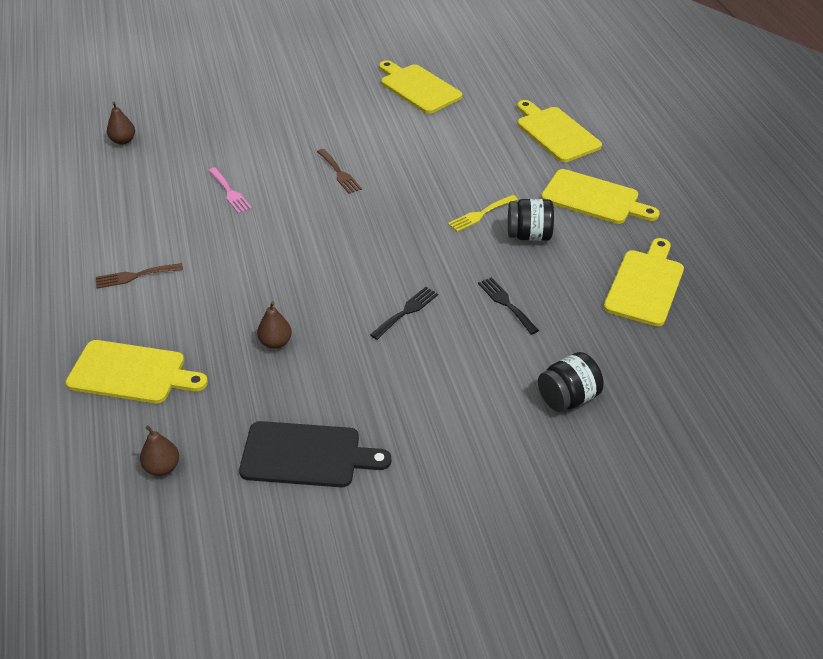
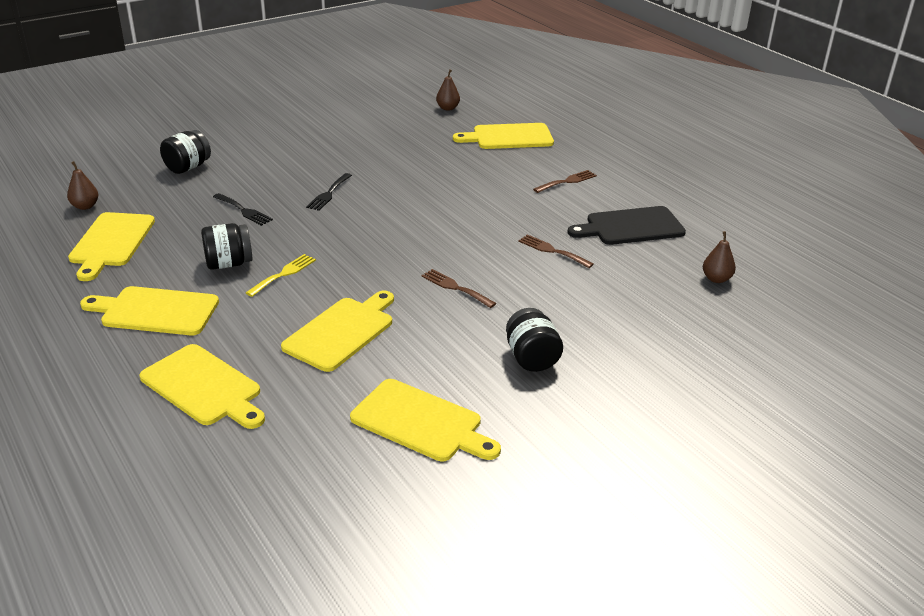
camera: 160 degrees right, 10 degrees down
(230, 192) = (552, 251): pink fork -> brown fork
(275, 342) = (421, 163): brown pear -> brown pear (85, 206)
(306, 455) = (363, 123): black cutting board -> black cutting board (631, 227)
(321, 110) = (531, 358): none -> black jar
(448, 154) = (341, 332): none -> yellow cutting board

